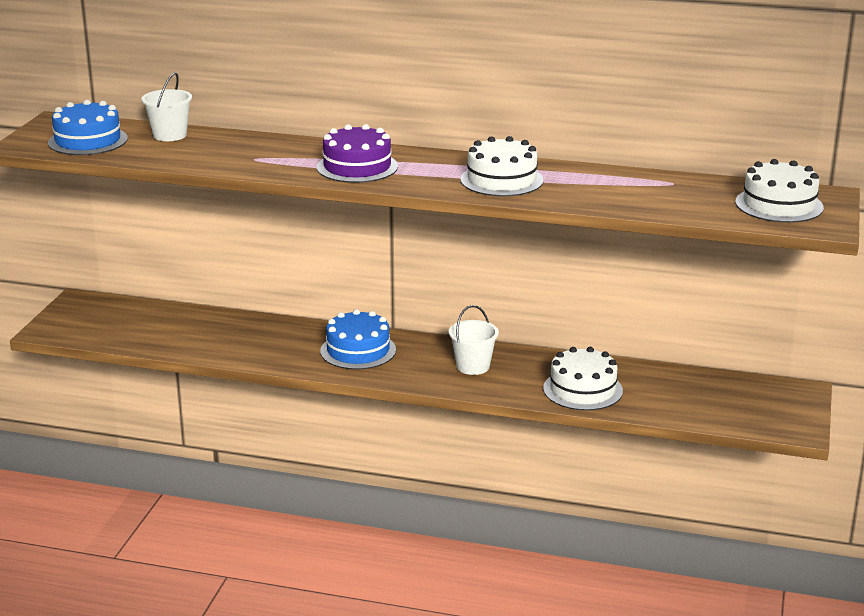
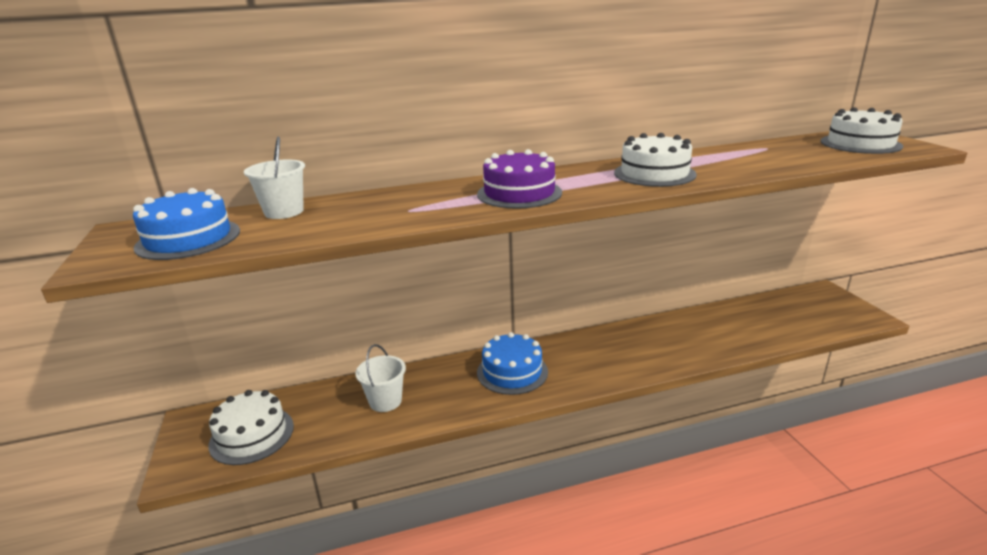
camera: 30 degrees left, 0 degrees up
(473, 366) = (614, 351): white bucket -> white bucket (385, 401)
(582, 389) = (711, 340): white cake -> white cake (252, 435)

